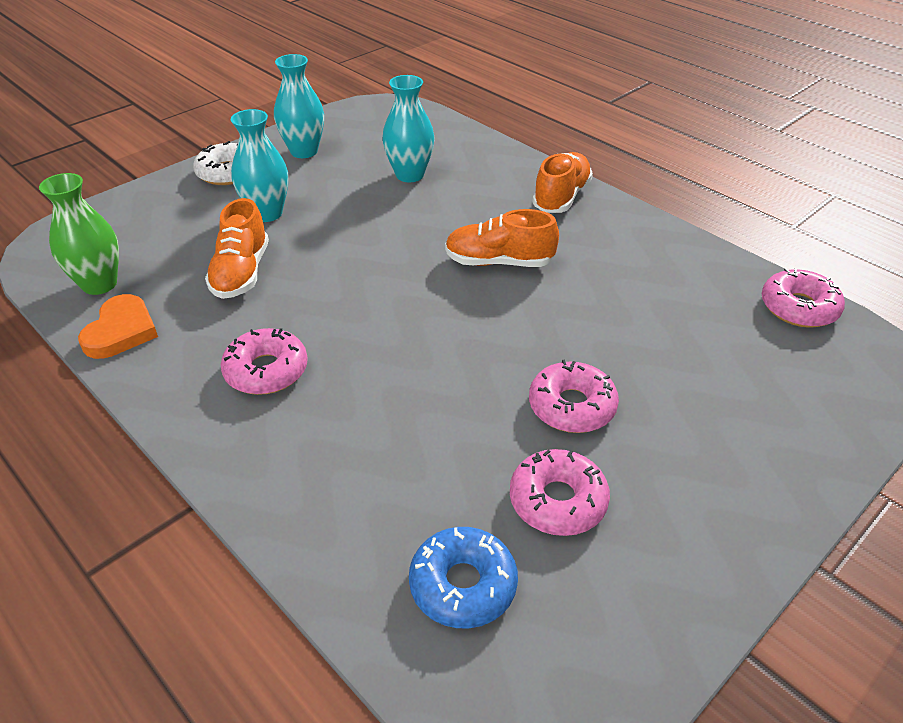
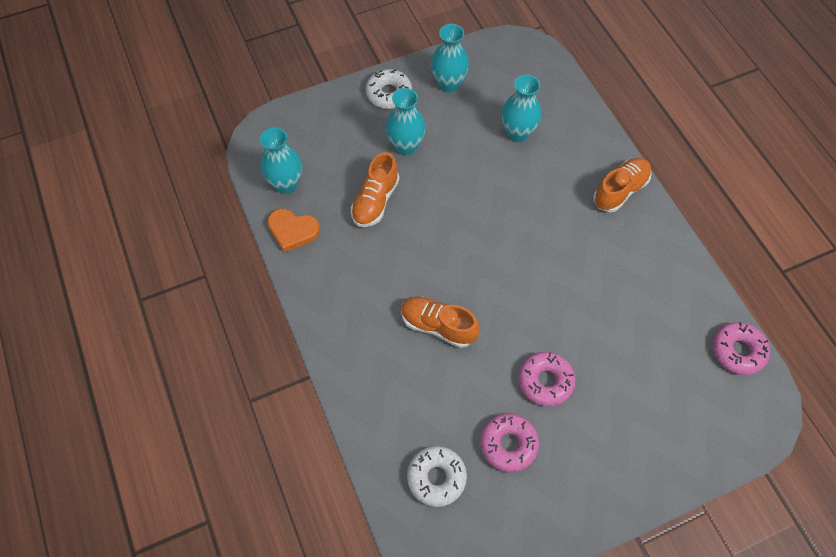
camera: 20 degrees right, 20 degrees up
(99, 284) = (286, 184): green vase -> turquoise vase
(121, 331) = (293, 231): orange heart -> orange heart turned 75 degrees clockwise
(266, 371) = (371, 292): pink donut -> none
(463, 585) = (436, 478): blue donut -> white donut
(499, 262) = (548, 243): orange shoe -> orange shoe (438, 326)

